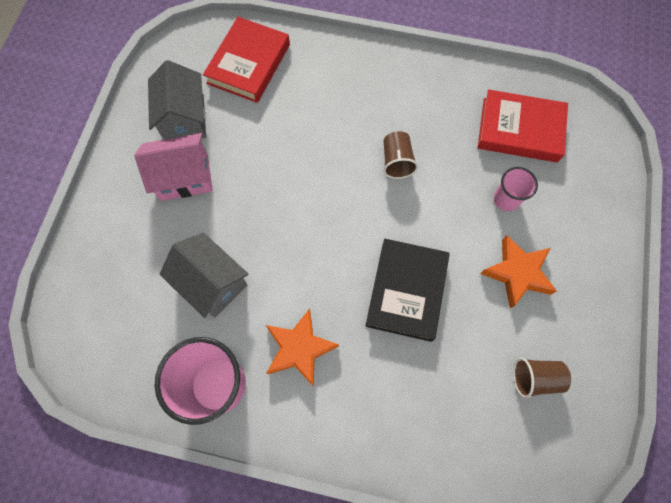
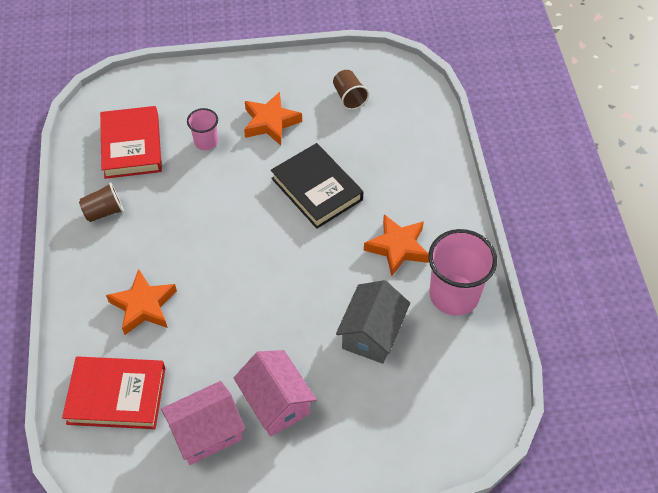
camera: 110 degrees left, 15 degrees down
(184, 118) = (207, 432): grey house -> pink house
(326, 100) = (143, 306): none -> orange star
(396, 162) = (195, 227): brown cup -> brown cup (104, 211)
(406, 291) = (316, 189): black book -> black book turned 60 degrees clockwise

